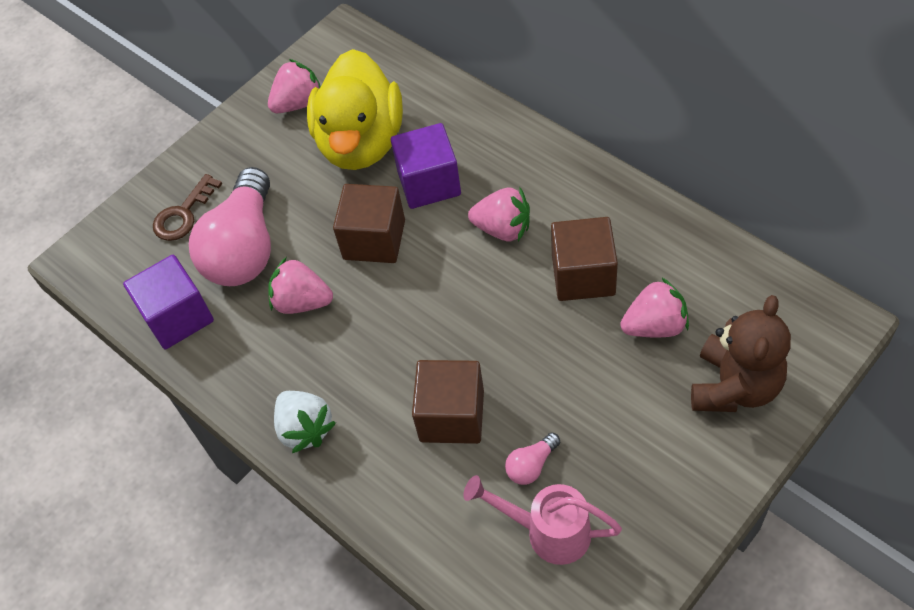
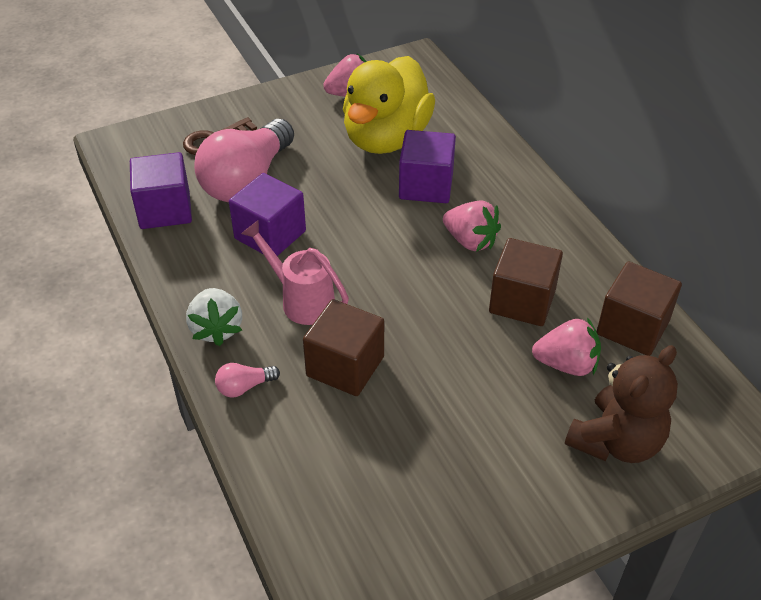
camera: 15 degrees right, 10 degrees down
(302, 302) = (270, 235): pink strawberry -> purple cube
(374, 240) = (356, 211): brown cube -> brown cube (632, 327)
(531, 465) = (393, 432): pink light bulb -> pink light bulb (244, 387)
(547, 531) = (377, 491): pink watering can -> pink watering can (301, 300)

